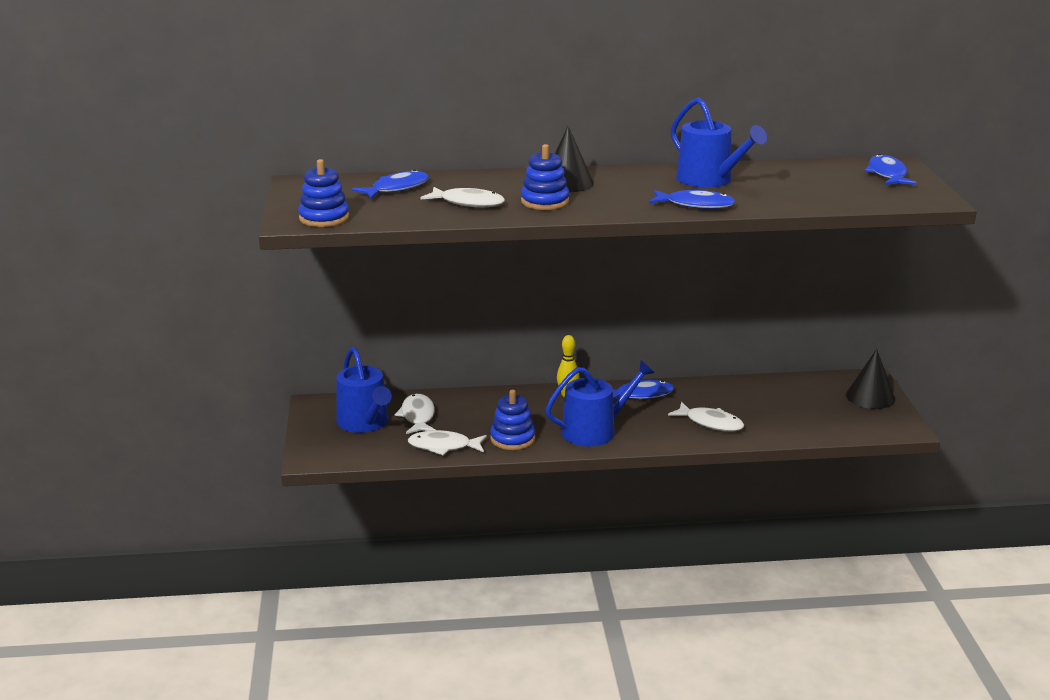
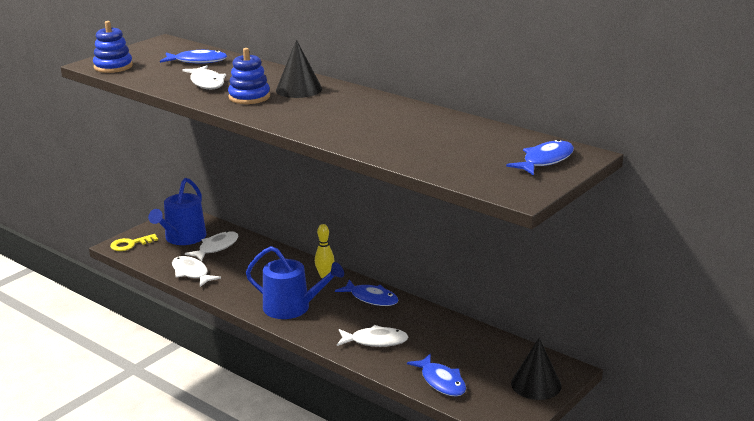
camera: 45 degrees right, 0 degrees up
(322, 451) = (130, 244): none -> yellow key
(512, 439) = (236, 288): blue stacking toy -> none
(695, 205) = (331, 132): blue fish -> blue fish (441, 381)
(709, 180) = (394, 118): blue watering can -> none
(710, 423) = (375, 341): white fish -> white fish turned 75 degrees counterclockwise

